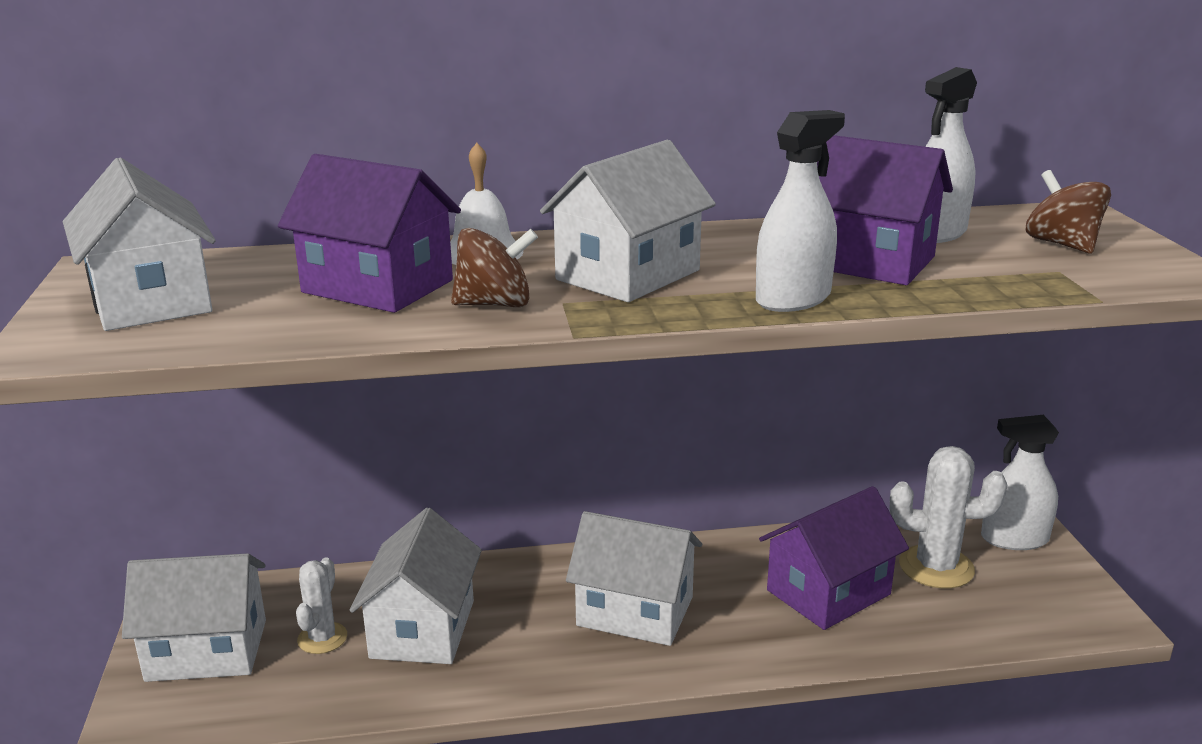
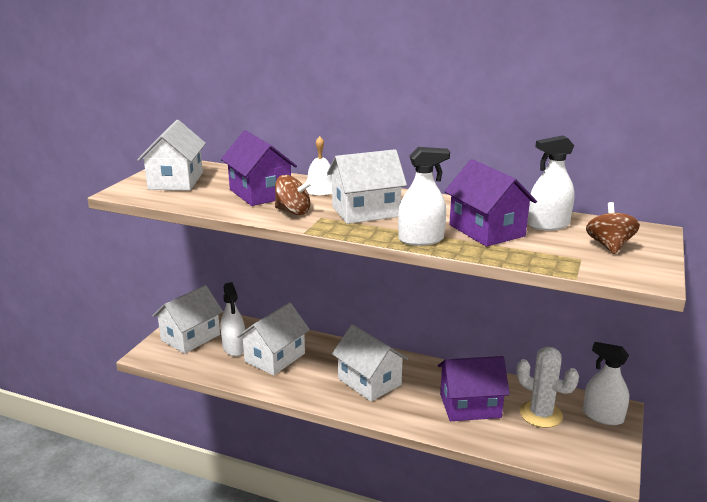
camera: 30 degrees right, 0 degrees up
(207, 650) = (190, 337): white house -> white house turned 75 degrees counterclockwise
(322, 638) = (234, 347): white cactus -> white spray bottle

